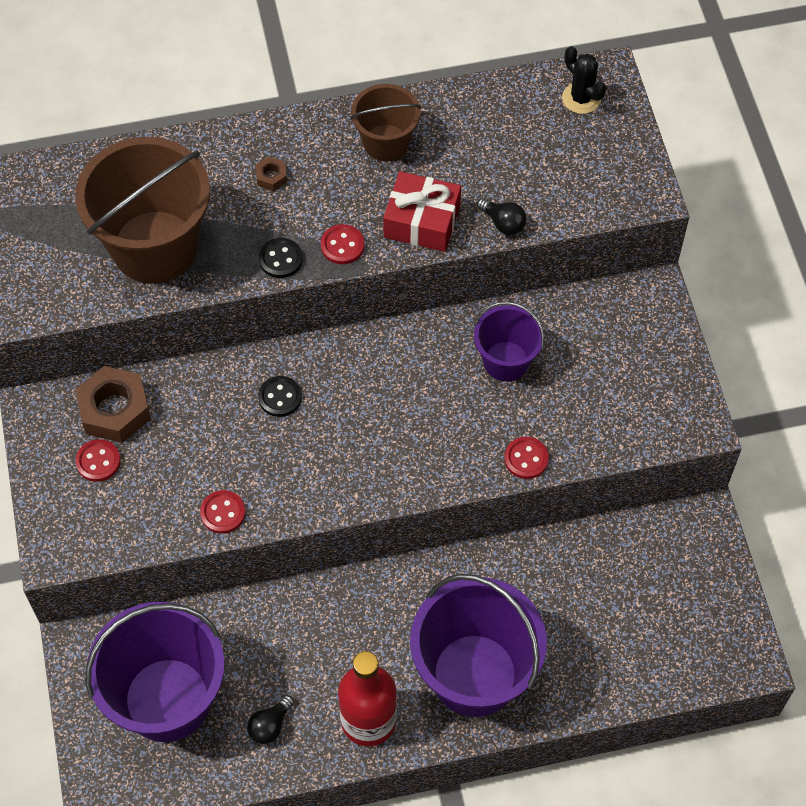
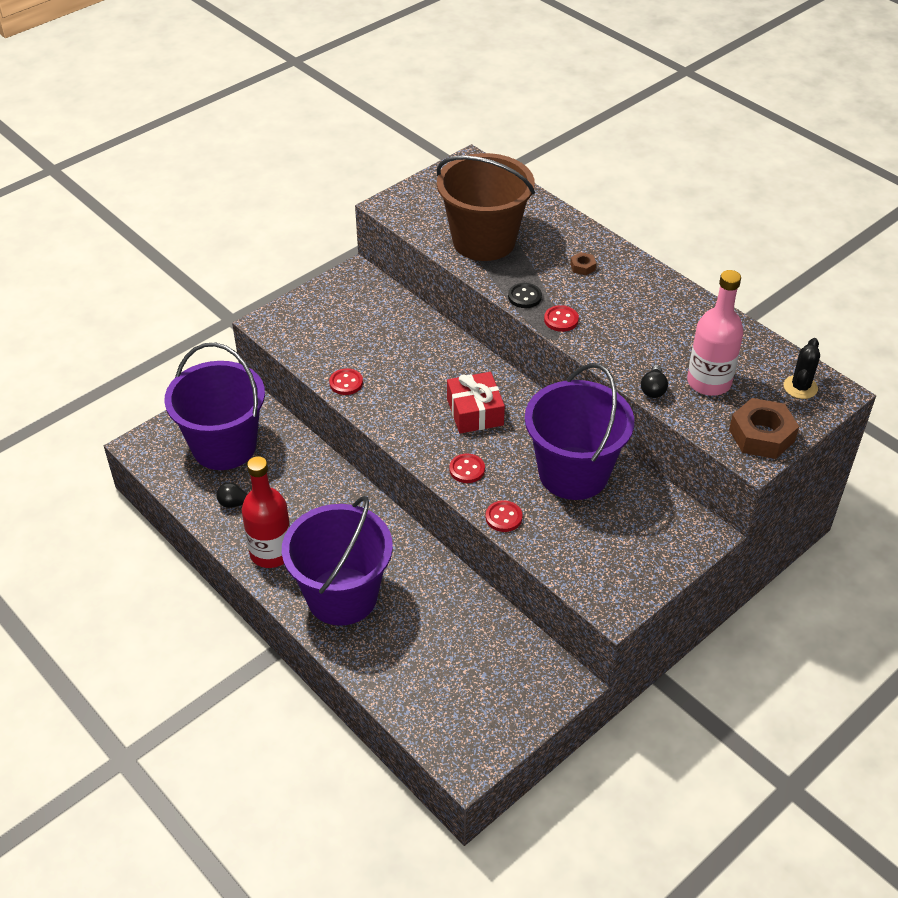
camera: 60 degrees right, 15 degrees down
(98, 461) = (341, 314): red button -> red button (467, 469)
(115, 410) = (381, 305): brown nut -> brown nut (761, 435)
(280, 397) = (450, 373): black button -> none
(386, 143) = (661, 306): brown bucket -> none
(422, 221) = (615, 349): red gift -> red gift (475, 412)
(506, 361) = (573, 473): purple bucket -> purple bucket, size x1.83
(524, 169) = (709, 382): none -> pink bottle

